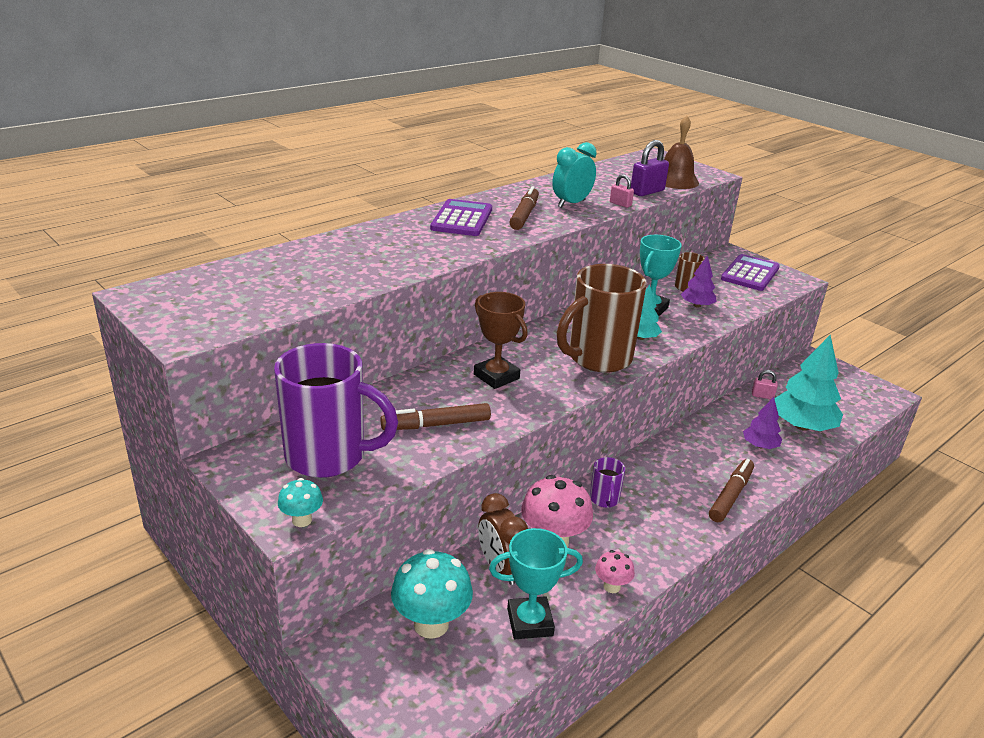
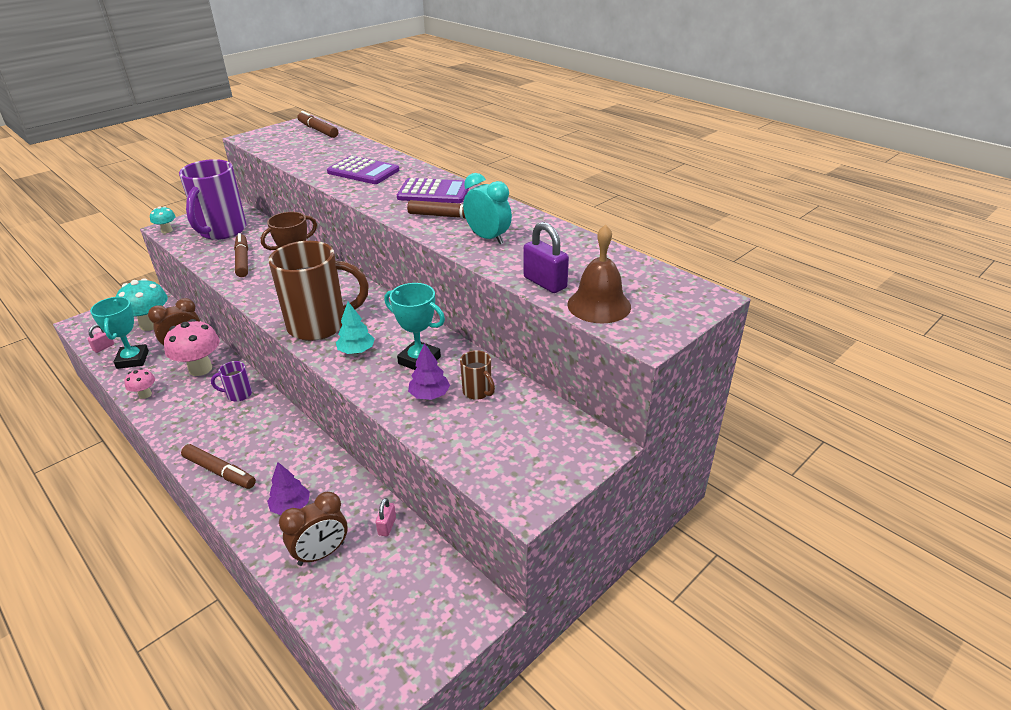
camera: 90 degrees right, 5 degrees up
(193, 282) = (318, 130): none -> brown marker
(597, 358) = (320, 325): brown mug -> brown mug turned 120 degrees clockwise
(620, 204) = (495, 264): pink padlock -> pink padlock (103, 347)
(750, 273) = (532, 454): purple calculator -> purple calculator (363, 171)
(802, 426) = (321, 554): turquoise tree -> brown clock

